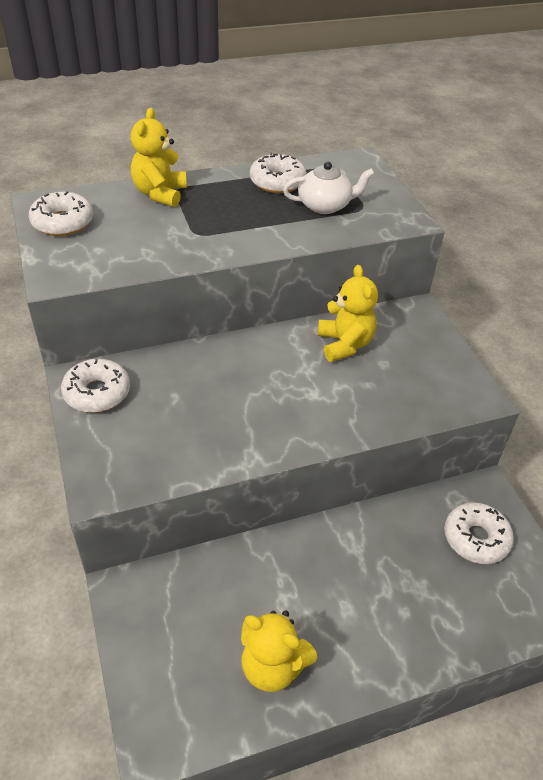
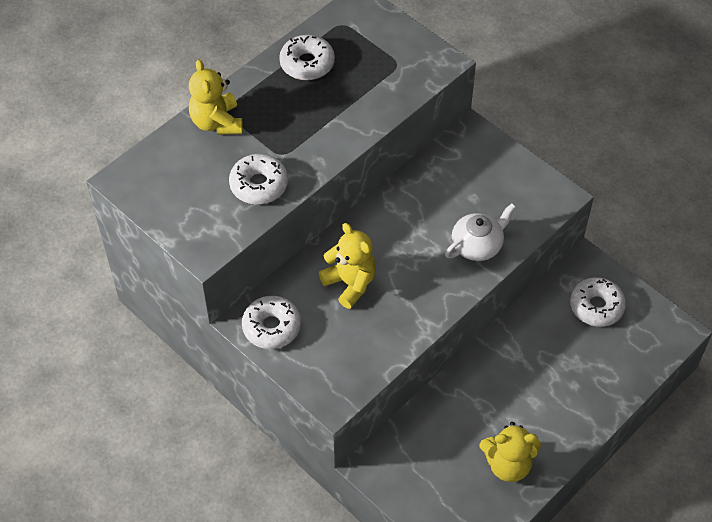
camera: 25 degrees left, 10 degrees up
(63, 222) = (161, 192): white donut -> white donut (259, 185)
(325, 205) = (365, 75): white teapot -> white teapot (477, 245)
(344, 344) = (433, 193): yellow teddy bear -> yellow teddy bear (350, 283)

